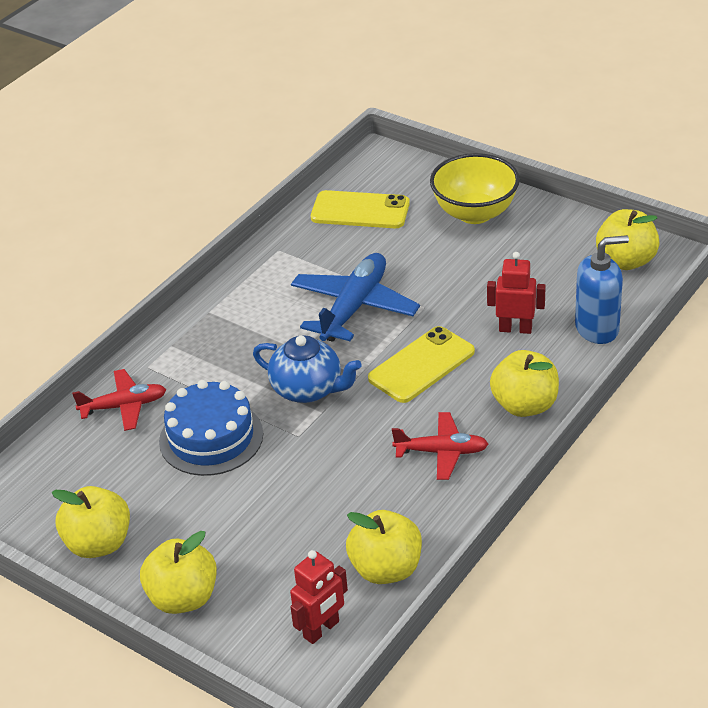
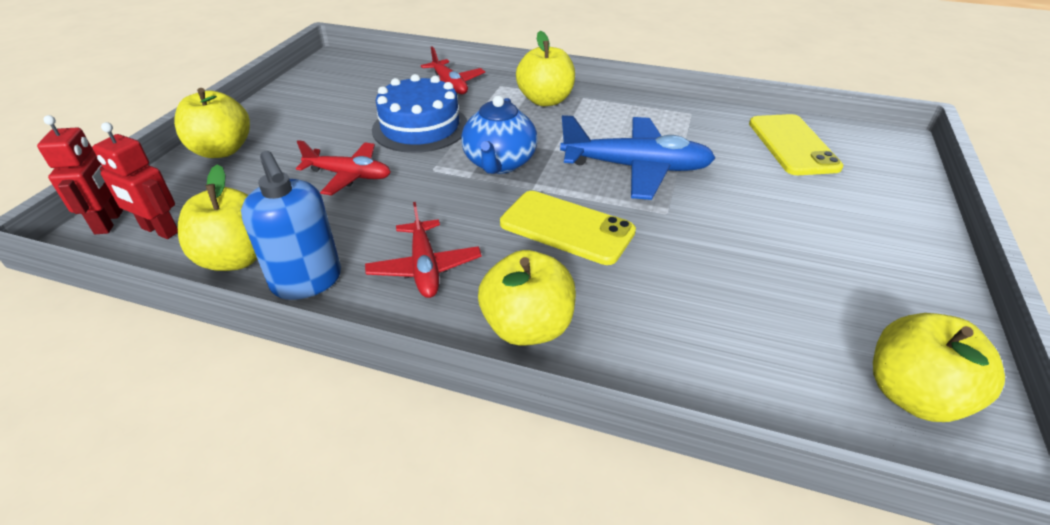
camera: 70 degrees right, 0 degrees up
(98, 543) = (291, 104): yellow apple -> yellow apple (545, 100)
(282, 494) = (349, 175): none -> red plane
(475, 213) = (869, 222): yellow bowl -> none
(515, 329) = (673, 294): red robot -> red robot (109, 222)
(597, 328) = (725, 382): blue soap dispenser -> blue soap dispenser (307, 281)

